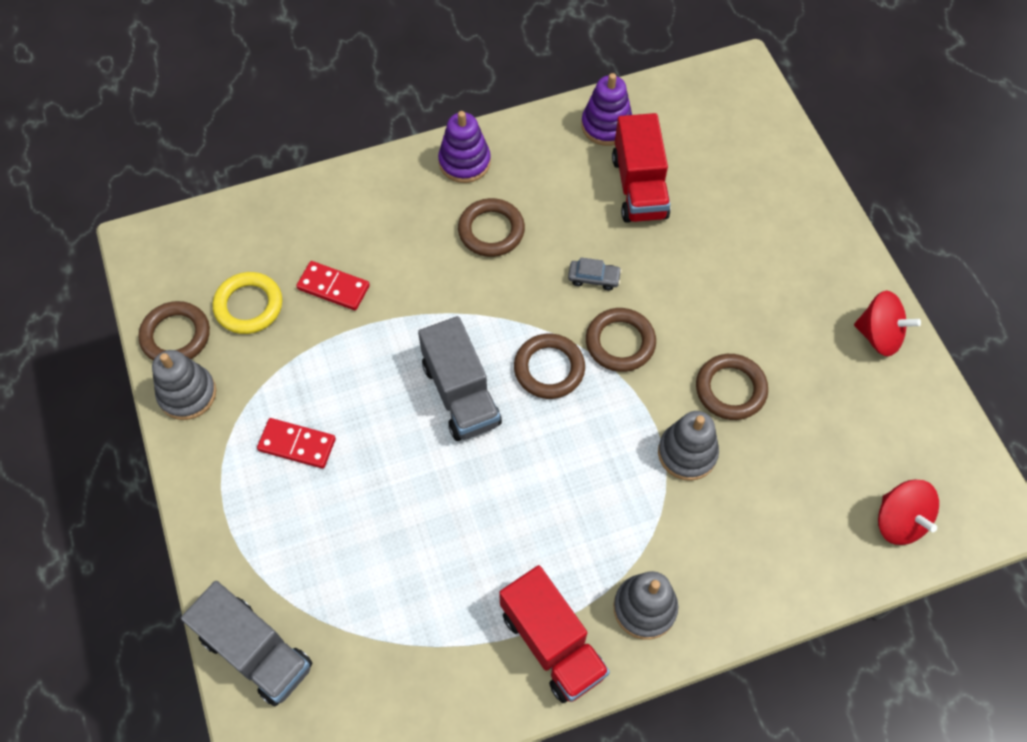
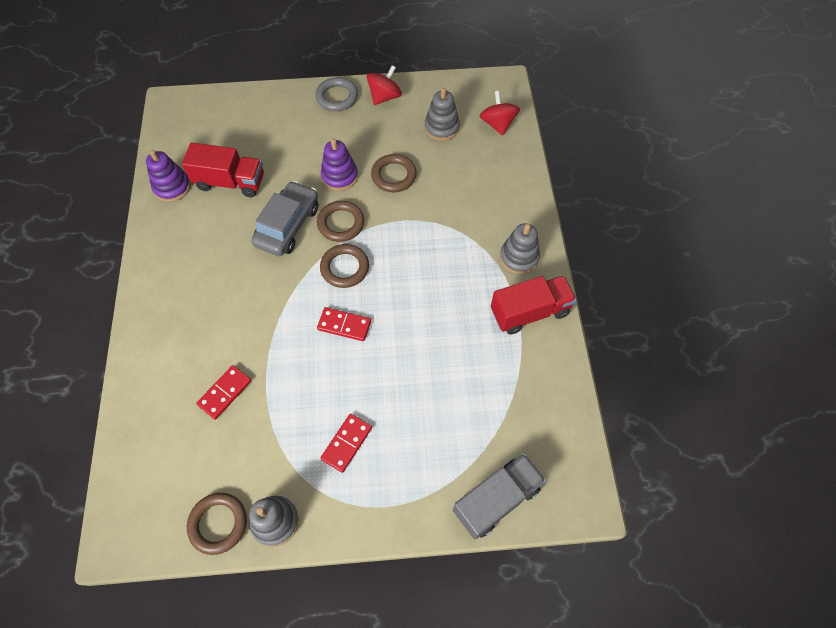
camera: 75 degrees left, 0 degrees up
(249, 306) = (214, 460): yellow ring -> none
(461, 394) = (344, 325): grey truck -> red domino
(464, 162) = (157, 280): purple stacking toy -> purple stacking toy (339, 176)
(491, 231) = (224, 277): brown ring -> none
(594, 278) = (288, 225): grey car -> grey car, size x2.27
(687, 453) = (428, 209): grey stacking toy -> grey stacking toy (441, 127)
(847, 270) = (337, 97): none -> grey ring
(899, 521) = (497, 124): red spinning top -> red spinning top turned 90 degrees counterclockwise

